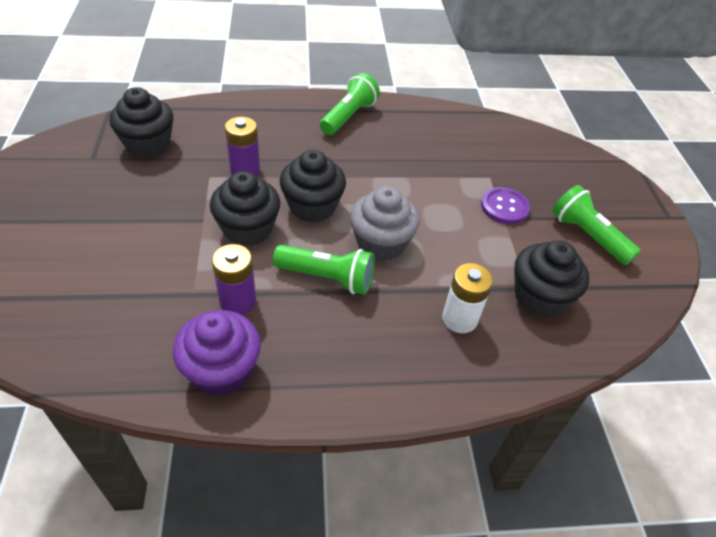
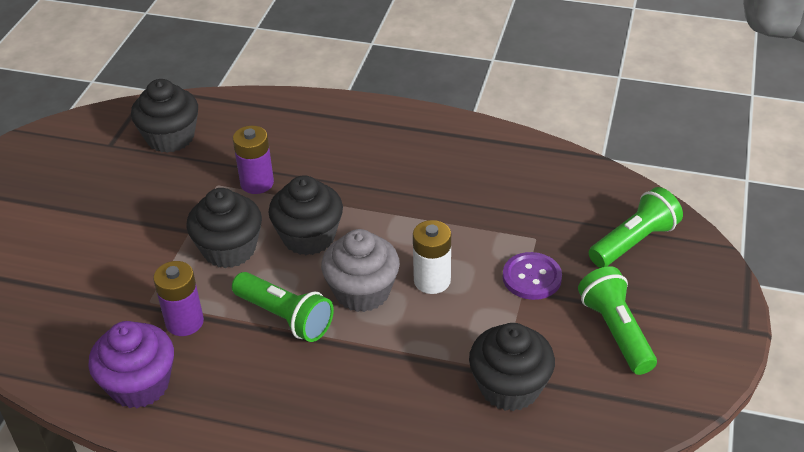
camera: 25 degrees right, 5 degrees down
(348, 116) = (405, 136): green flashlight -> green flashlight (634, 242)
(459, 319) = (403, 390): white battery -> white battery (432, 281)

